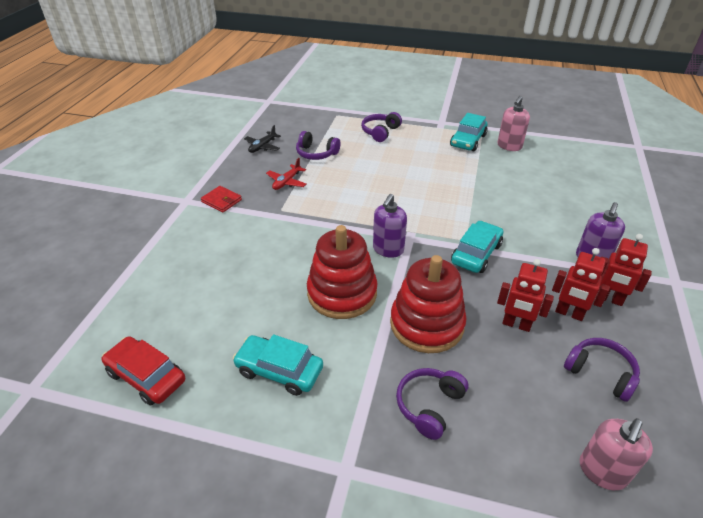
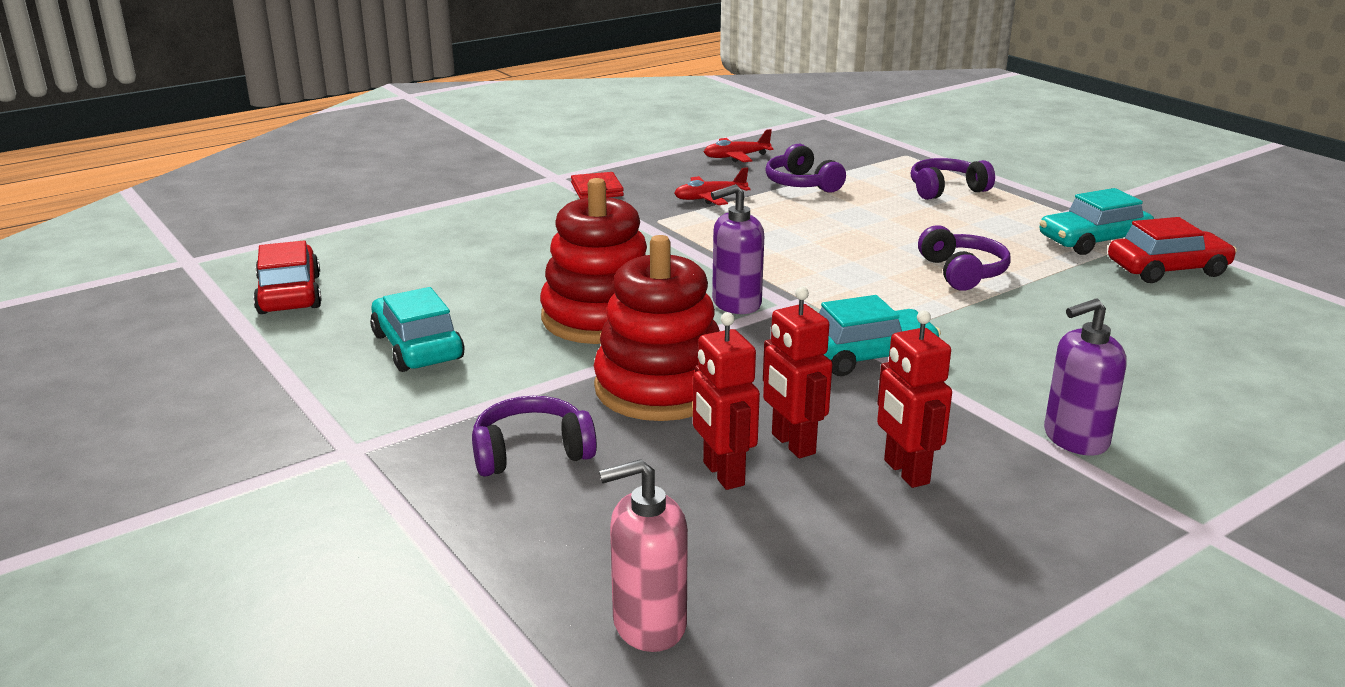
camera: 40 degrees right, 15 degrees down
(262, 146) = (736, 157): black plane -> red plane
(509, 146) = (1167, 269): pink soap dispenser -> red car
(600, 373) = (836, 547): purple headphones -> purple headphones (962, 272)
(608, 299) = (1014, 490): red robot -> red robot (722, 474)

